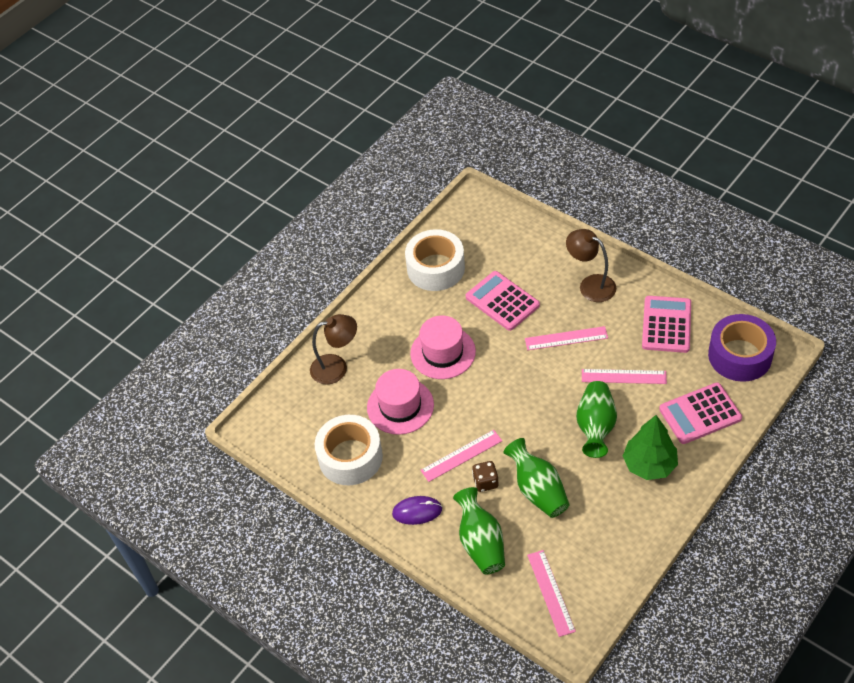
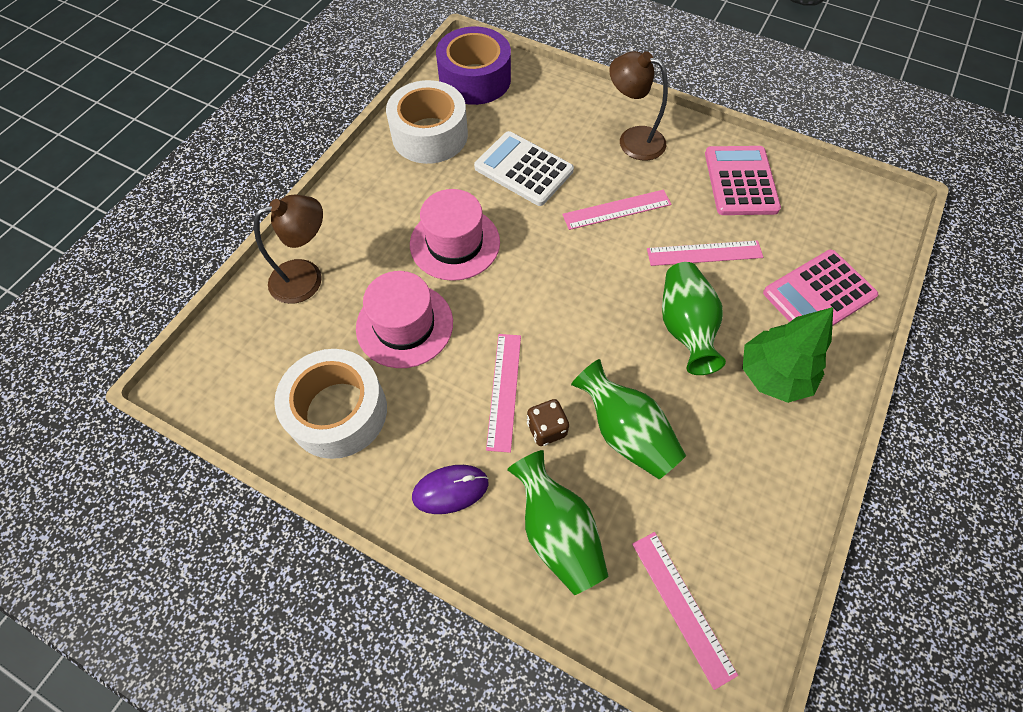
camera: 15 degrees left, 10 degrees up
(461, 455) = (504, 390): pink ruler -> pink ruler turned 45 degrees counterclockwise
(502, 301) = (523, 169): pink calculator -> white calculator
(740, 355) = (844, 212): purple tape -> purple tape (475, 79)

